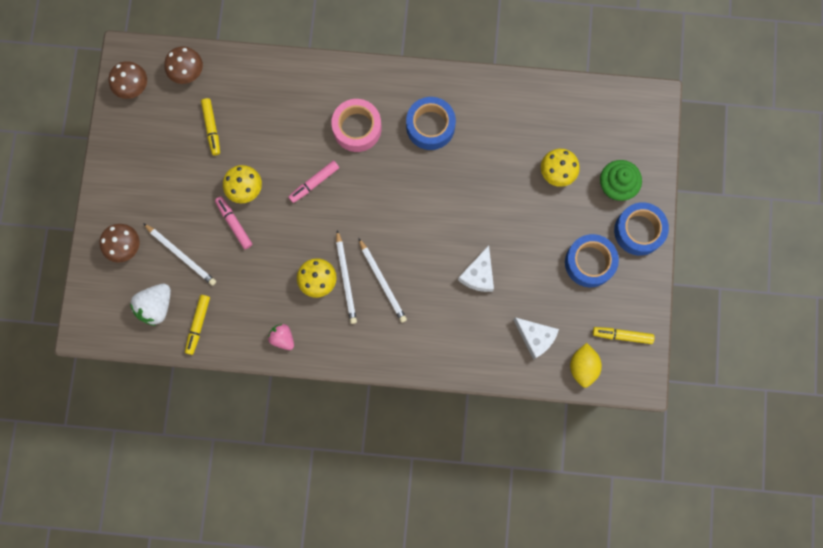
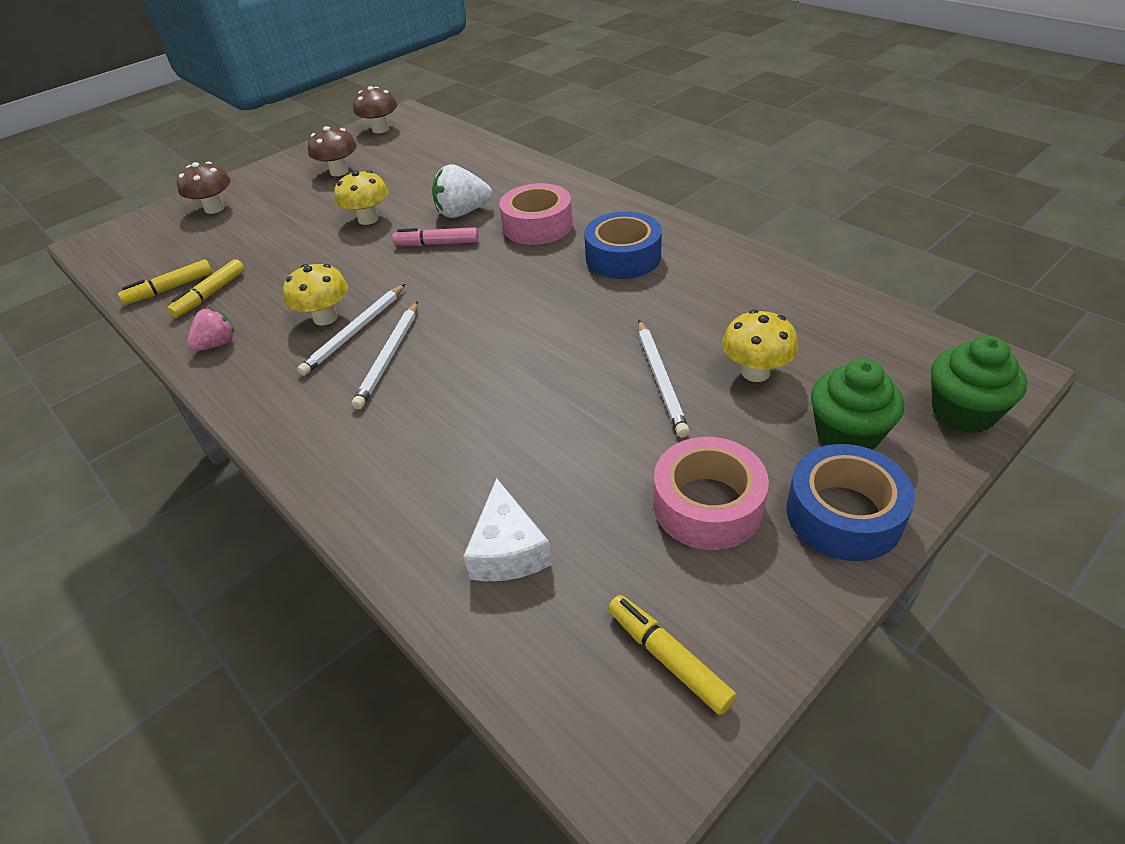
camera: 45 degrees right, 35 degrees down
(156, 306) = (164, 257): white strawberry -> white strawberry (462, 212)
(181, 255) = (244, 234): white pencil -> white pencil (661, 379)
(187, 73) = (435, 137): brown mushroom -> brown mushroom (339, 172)
(211, 128) = (402, 172): yellow marker -> yellow marker (210, 295)
(234, 224) = (321, 236): pink marker -> none
(282, 338) = (217, 344): pink strawberry -> pink strawberry turned 45 degrees clockwise
(478, 275) = (515, 419): white cheese -> none
(583, 367) = (541, 656): yellow lemon -> none
(589, 262) = (707, 505): blue tape -> pink tape
(651, 141) = (963, 412): none -> green cupcake

